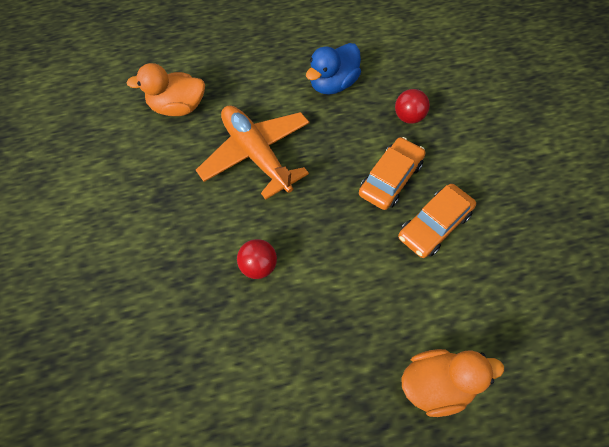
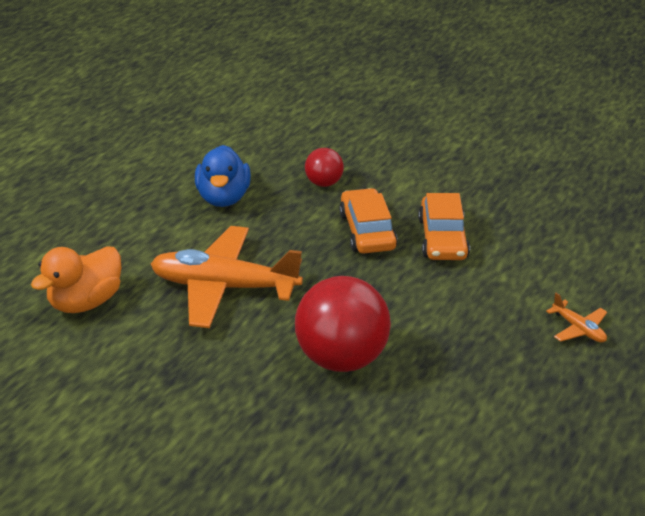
camera: 45 degrees left, 25 degrees down
(258, 266) = (342, 358): red ball -> red ball, size x1.94
(436, 385) = (578, 329): orange duck -> orange plane

